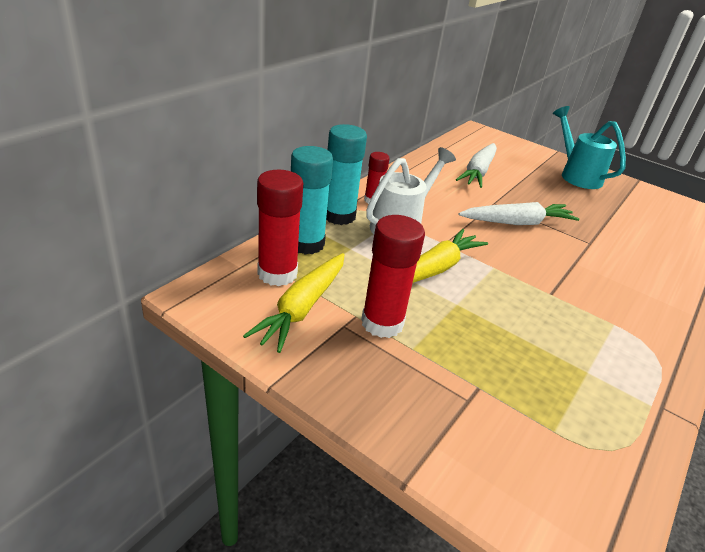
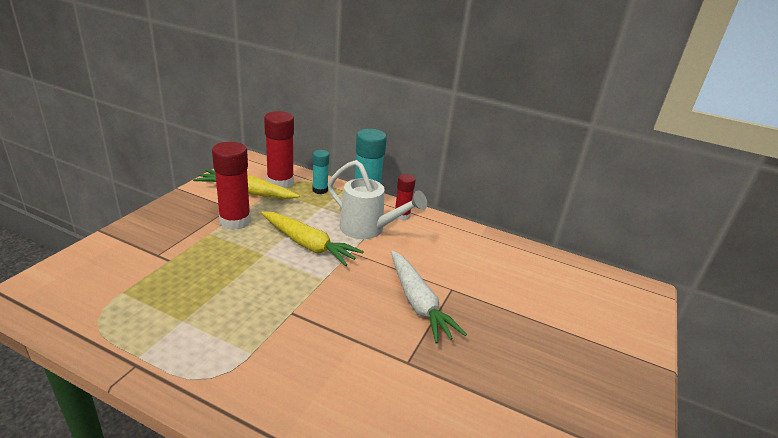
camera: 80 degrees right, 5 degrees down
(306, 243) = (320, 190): turquoise glue stick -> turquoise glue stick, size x0.58
(478, 172) = (517, 282): white carrot -> none
(576, 175) = (600, 380): turquoise watering can -> none

